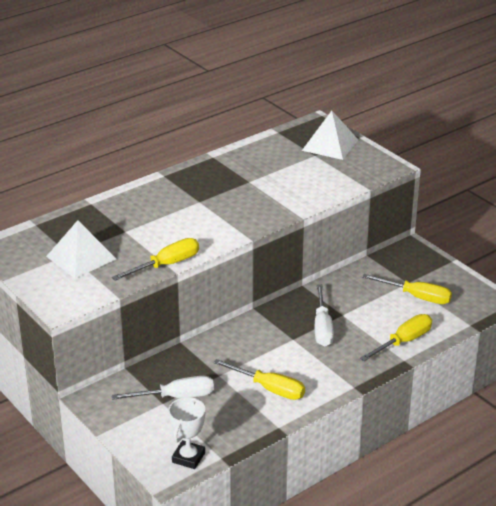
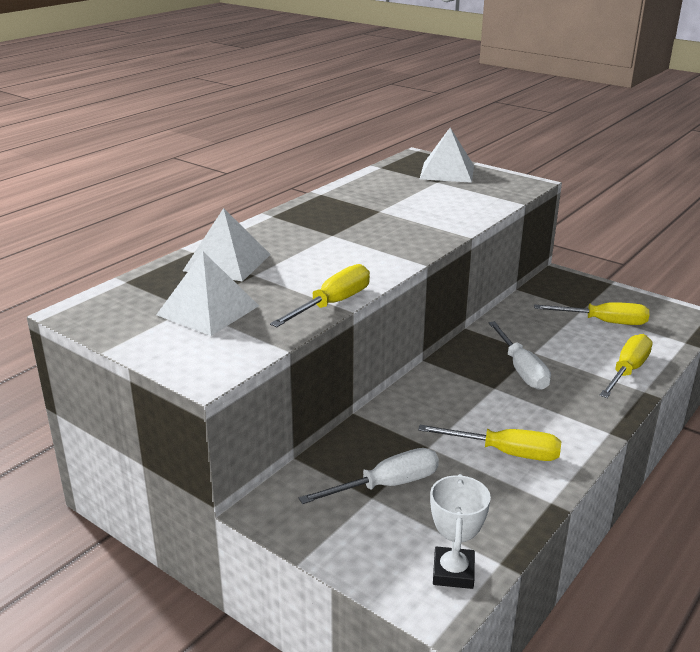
camera: 15 degrees left, 5 degrees down
(111, 217) = (227, 262): none -> white pyramid

